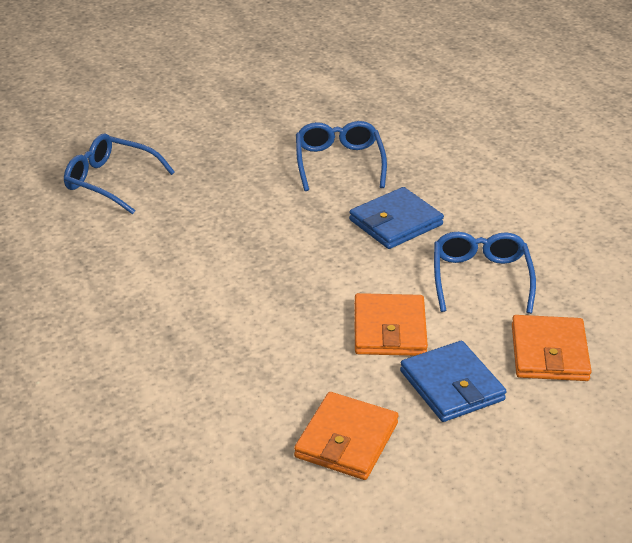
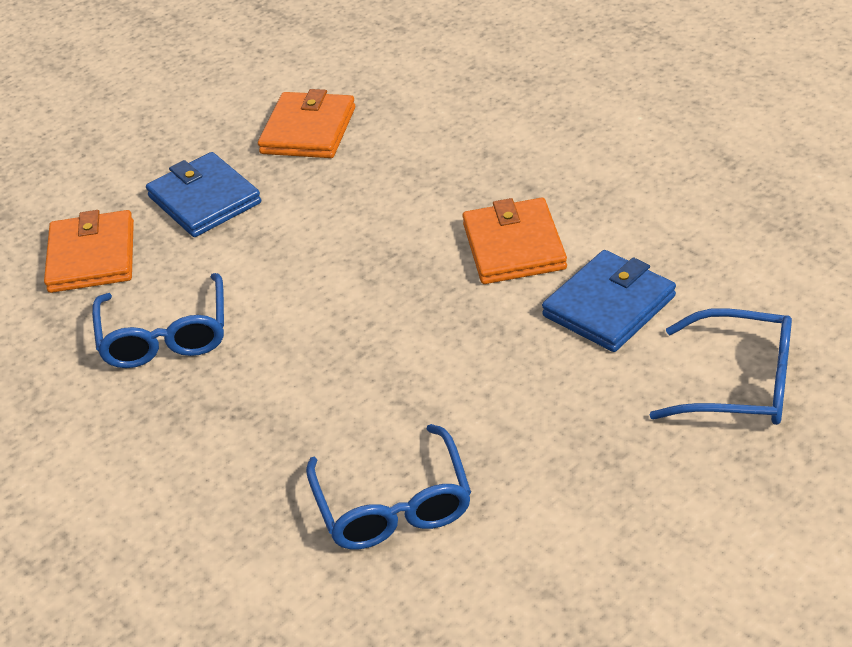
camera: 175 degrees right, 5 degrees up
(389, 329) = (278, 245): orange wallet -> orange wallet (514, 246)
(395, 222) = (285, 402): blue wallet -> blue wallet (609, 306)

